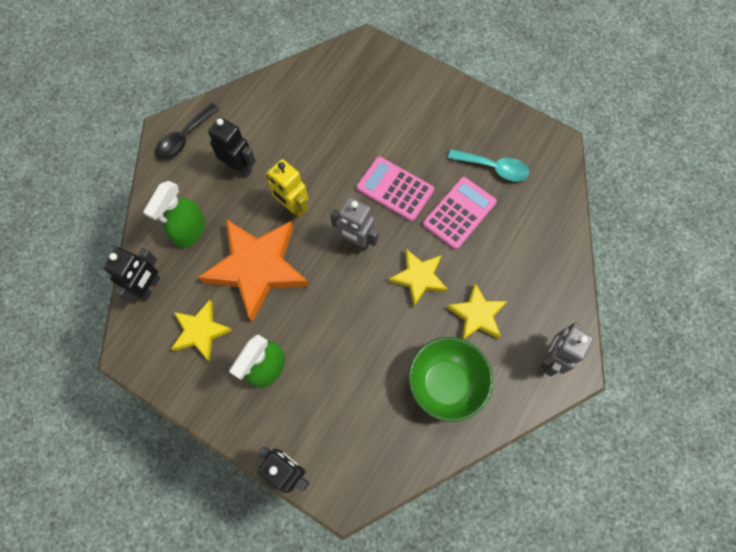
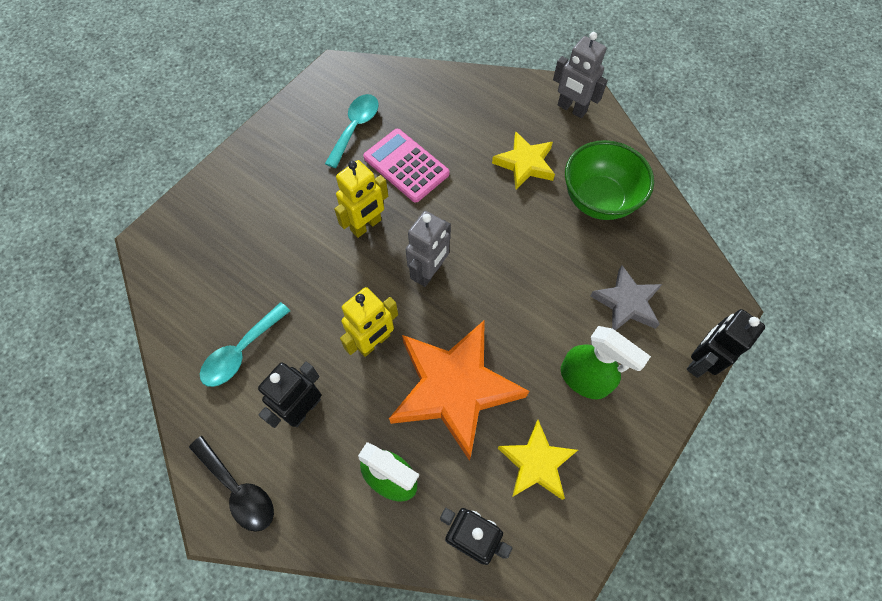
camera: 85 degrees left, 5 degrees down
(280, 120) = (241, 352): none -> turquoise spoon
(340, 406) = (626, 303): none -> grey star
(395, 189) = (366, 225): pink calculator -> yellow robot
(419, 278) = (480, 212): yellow star -> none

